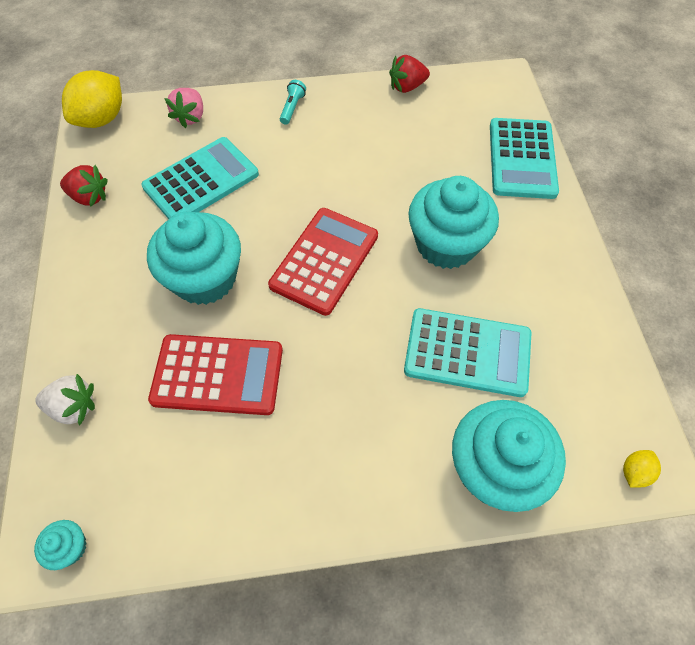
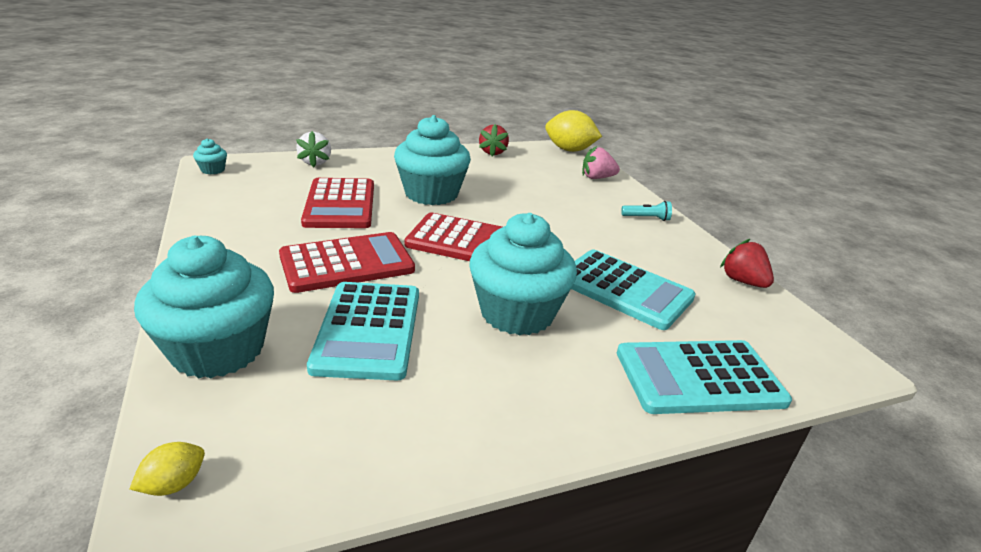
camera: 75 degrees right, 30 degrees down
(201, 181) = (530, 186): turquoise calculator -> turquoise calculator (624, 289)
(356, 368) = (347, 263): none -> red calculator
(634, 472) = (174, 484): yellow lemon -> yellow lemon turned 75 degrees counterclockwise

